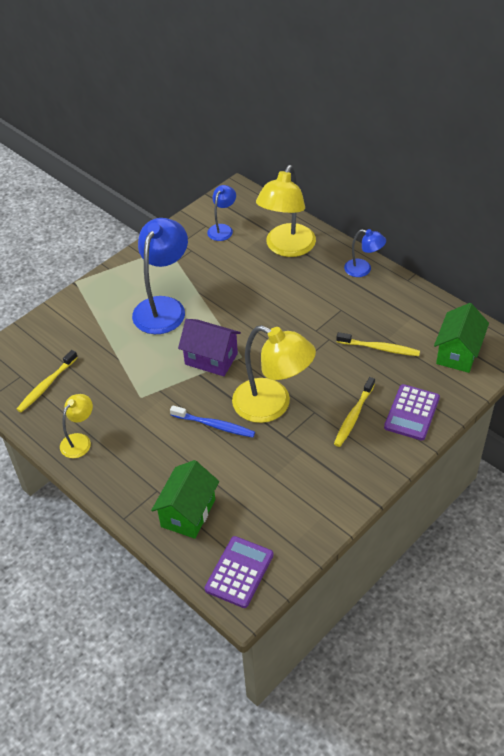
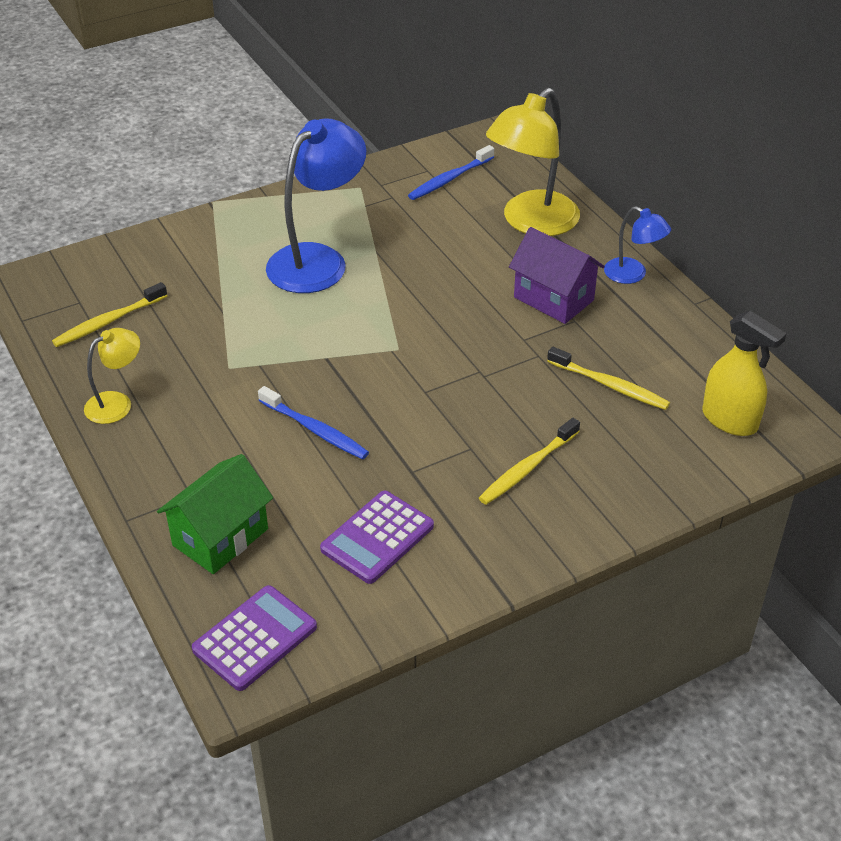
camera: 15 degrees right, 5 degrees down
(211, 359) = (353, 341): purple house -> purple house (553, 299)
(222, 229) = (449, 179): blue lamp -> blue toothbrush
(272, 405) = (412, 424): yellow lamp -> none
(412, 413) = (620, 486): purple calculator -> purple calculator (377, 538)
(458, 353) = (730, 420): green house -> yellow spray bottle

